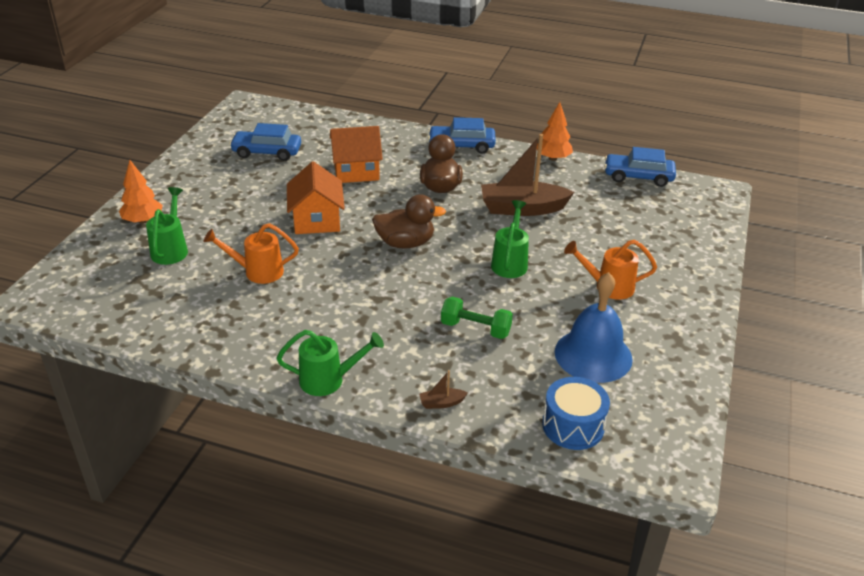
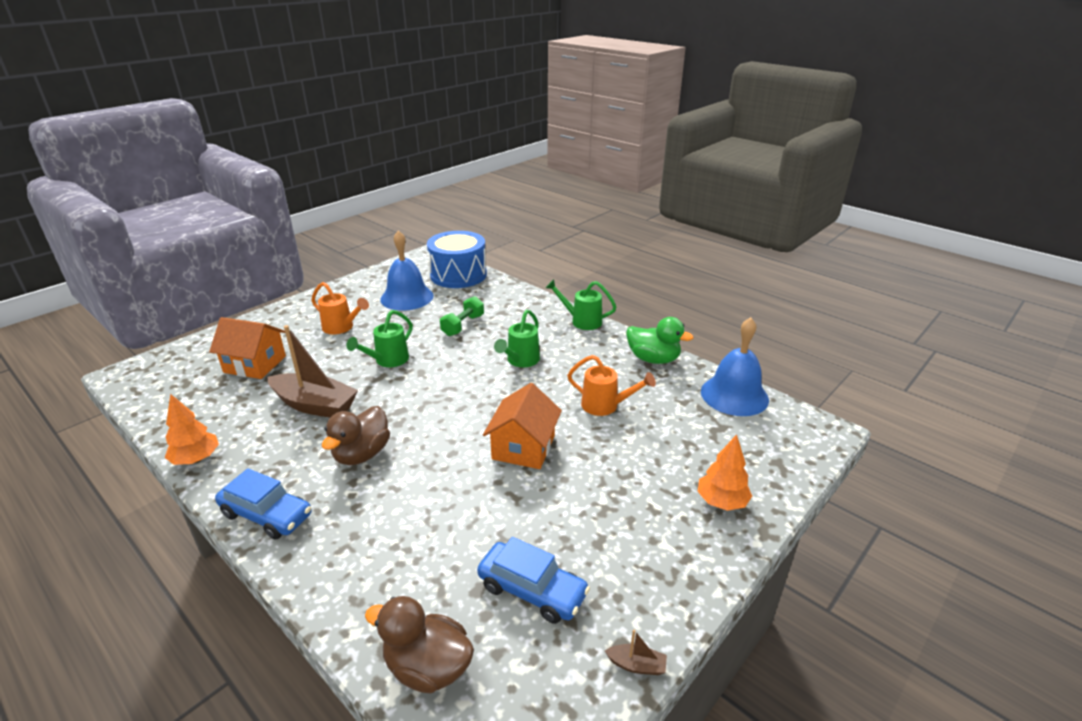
camera: 155 degrees left, 5 degrees down
(119, 318) = (734, 395): none -> blue bell
(171, 249) = (688, 452): green watering can -> green watering can (520, 361)
(217, 342) = (653, 359): none -> green duck
(356, 171) = (434, 509): orange house -> orange house (255, 364)
(405, 243) = (456, 399): brown duck -> brown duck (428, 667)
(441, 403) = (520, 297): brown boat -> brown boat (636, 665)
(475, 328) = (463, 325): green dumbbell -> green dumbbell turned 75 degrees clockwise
(573, 426) = (458, 275): blue drum -> blue drum, size x1.57
(638, 177) = (159, 409): blue car -> none

